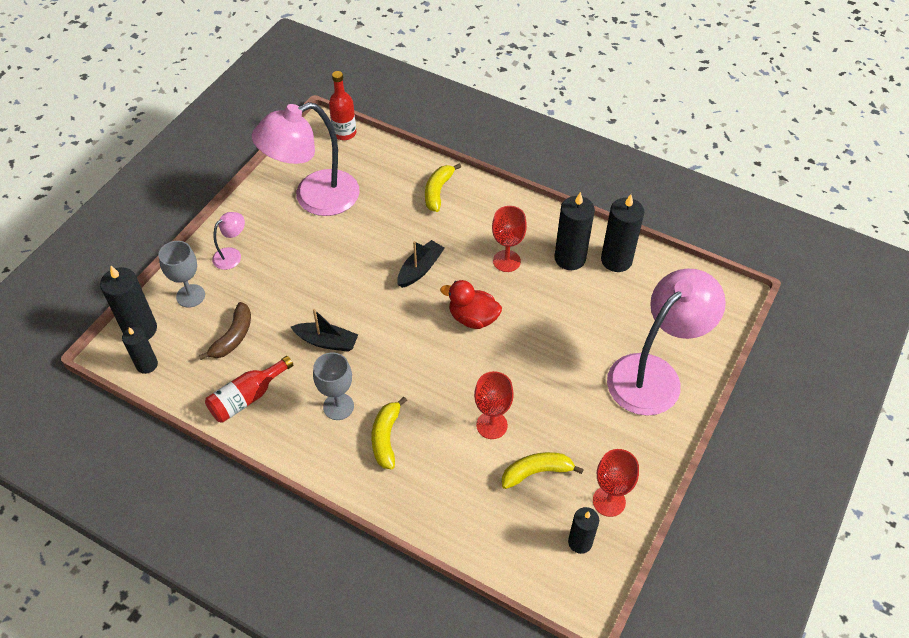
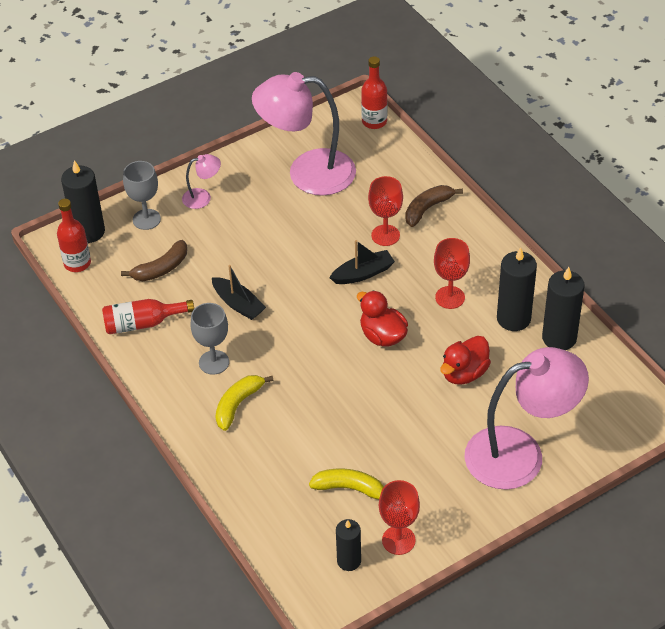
camera: 30 degrees right, 5 degrees down
(147, 365) = (77, 263): black candle -> red bottle
(438, 191) = (427, 209): yellow banana -> brown banana
(491, 425) = (337, 433): red goblet -> red goblet (385, 235)
(562, 323) = (464, 373): none -> red duck

